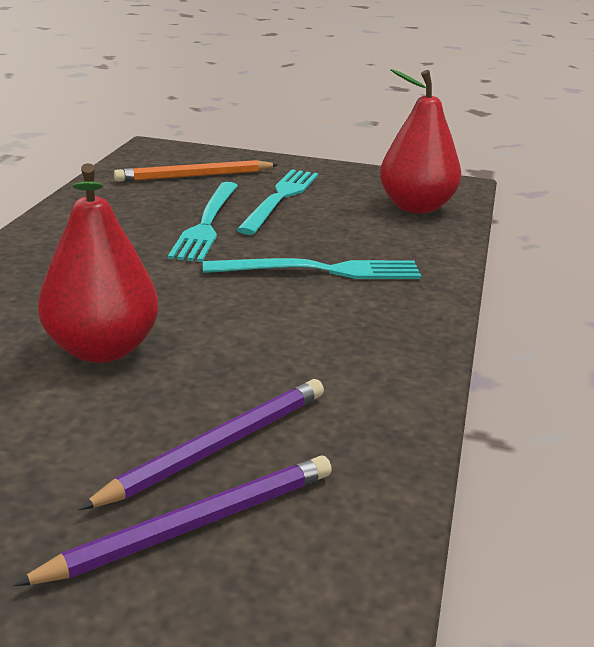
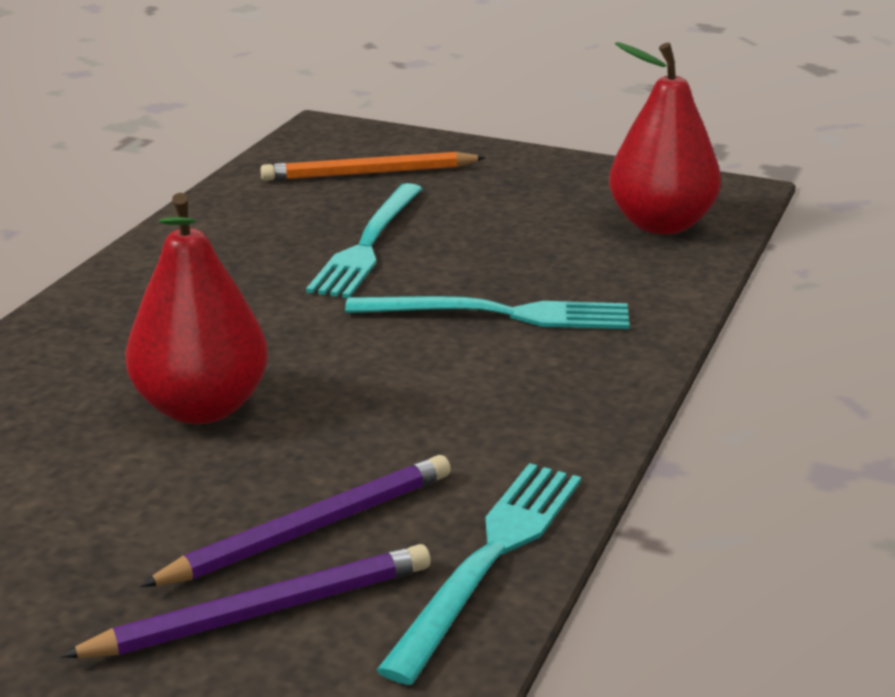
camera: 10 degrees right, 0 degrees up
(280, 198) = (476, 209): turquoise fork -> turquoise fork (489, 559)

